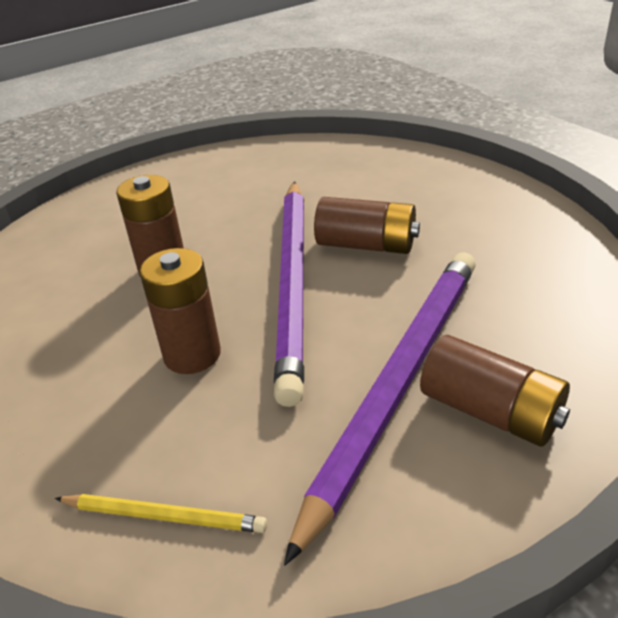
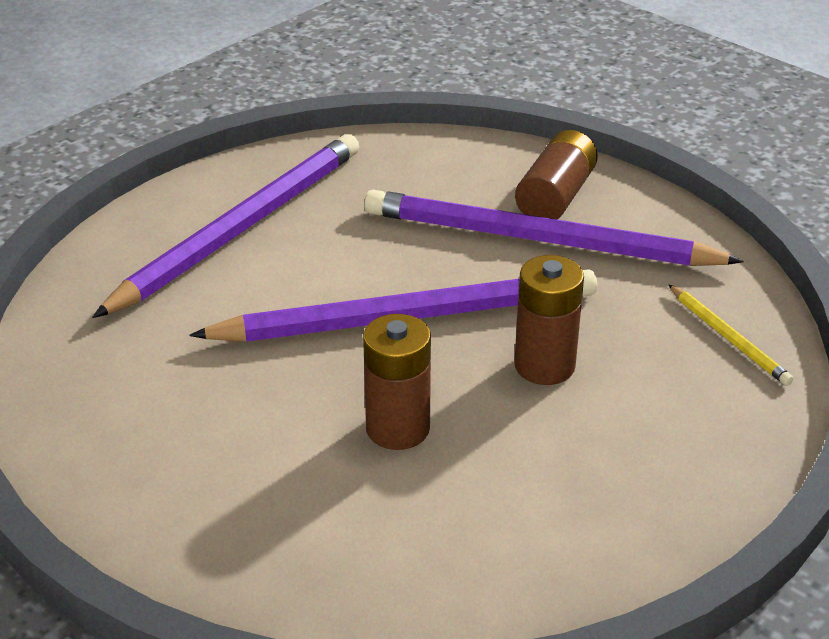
camera: 105 degrees left, 0 degrees up
(164, 516) = (728, 338): yellow pencil -> yellow pencil turned 150 degrees clockwise
(366, 245) = (325, 274): brown battery -> none
(441, 208) = (240, 228): none -> purple pencil

